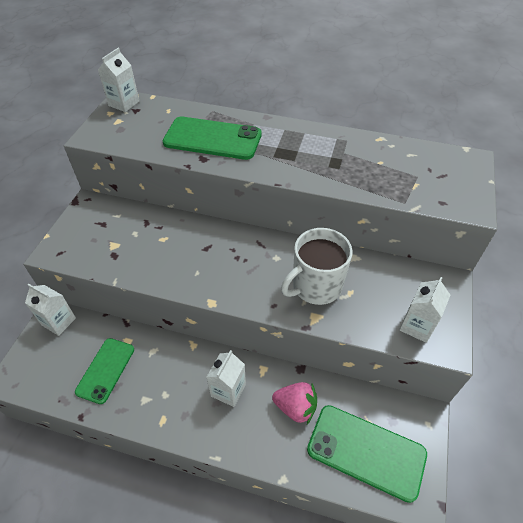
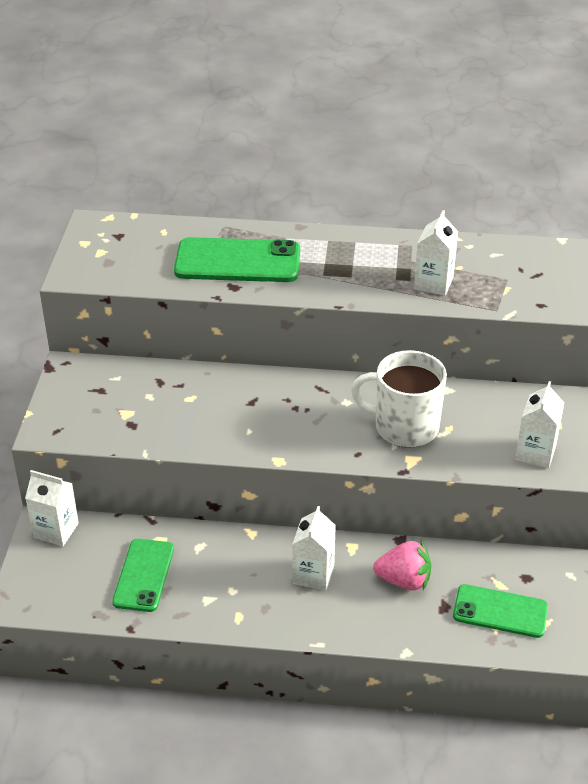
camera: 10 degrees left, 10 degrees down
(124, 103) = (98, 228): white carton -> white carton (433, 283)
(315, 286) = (404, 427): white mug -> white mug turned 60 degrees clockwise
(366, 451) = (500, 611): green phone -> green phone, size x0.66

